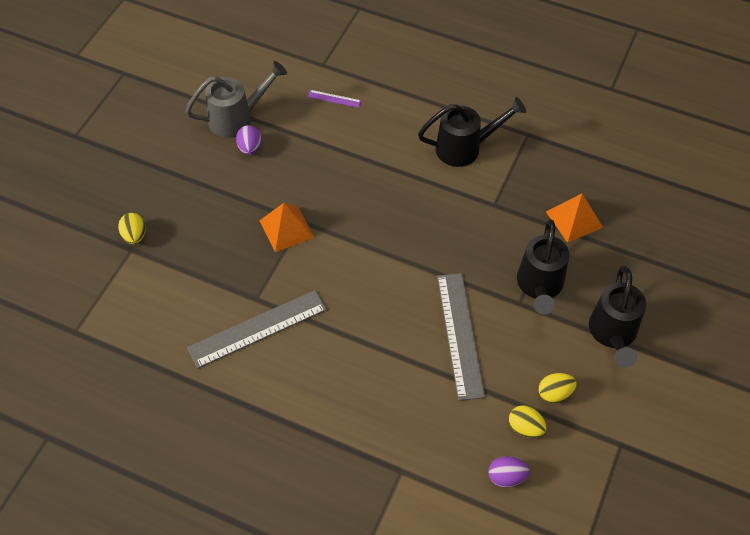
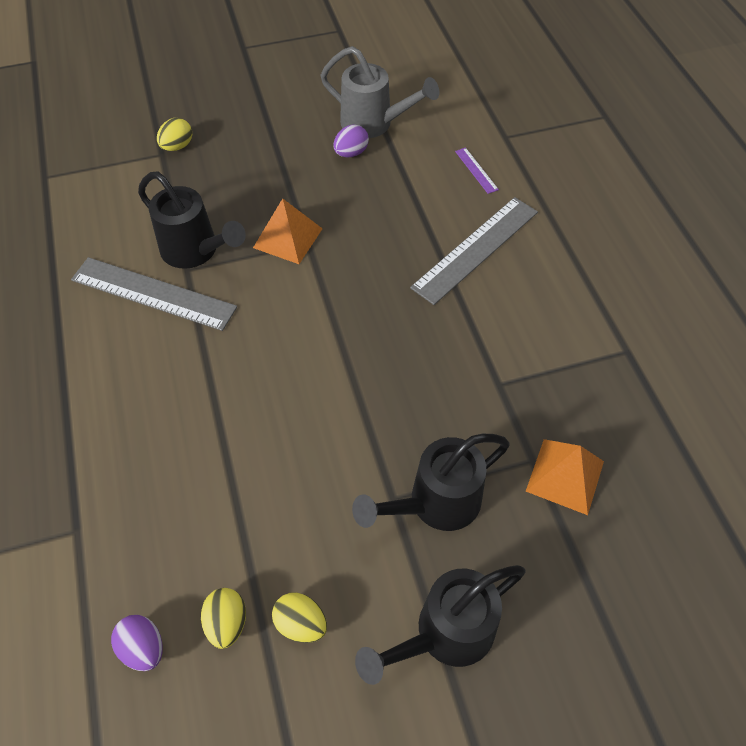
camera: 50 degrees right, 0 degrees up
(460, 335) = (296, 468): grey ruler -> grey ruler (475, 249)
(464, 148) = (541, 308): black watering can -> black watering can (195, 251)

